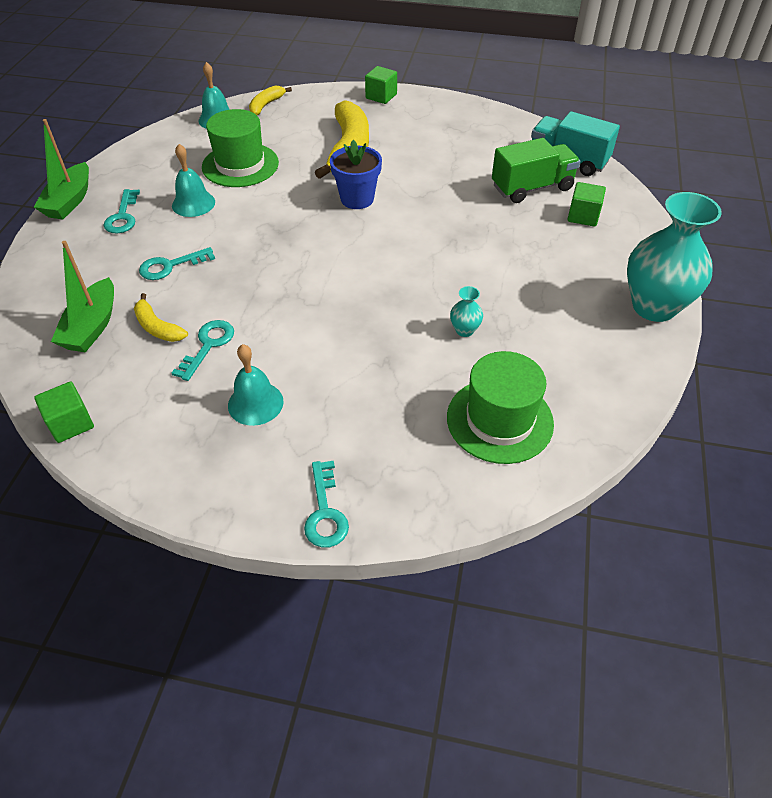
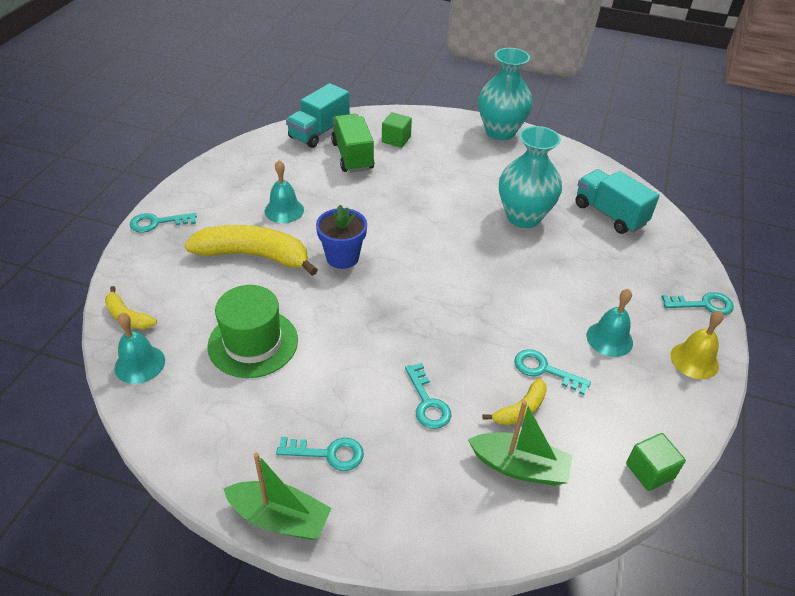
camera: 85 degrees left, 5 degrees down
(193, 203) = (318, 385): turquoise bell -> turquoise bell (284, 210)
(222, 486) = (694, 360): none -> yellow bell
(381, 96) = (157, 223): green cube -> turquoise key
(464, 330) = (523, 217): turquoise vase -> turquoise vase, size x2.44
(499, 420) = (609, 214): green hat -> turquoise truck

